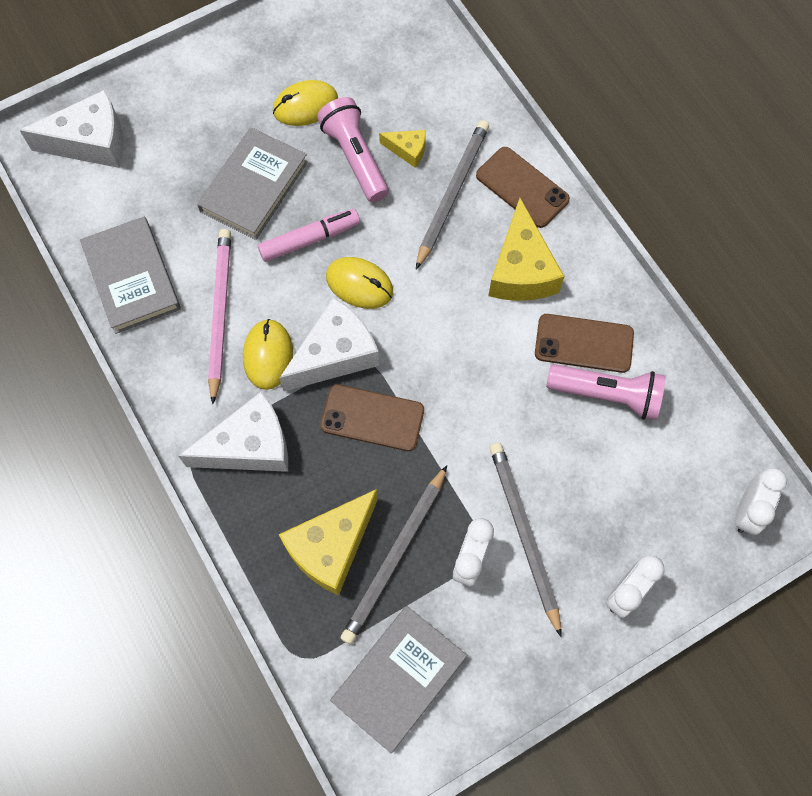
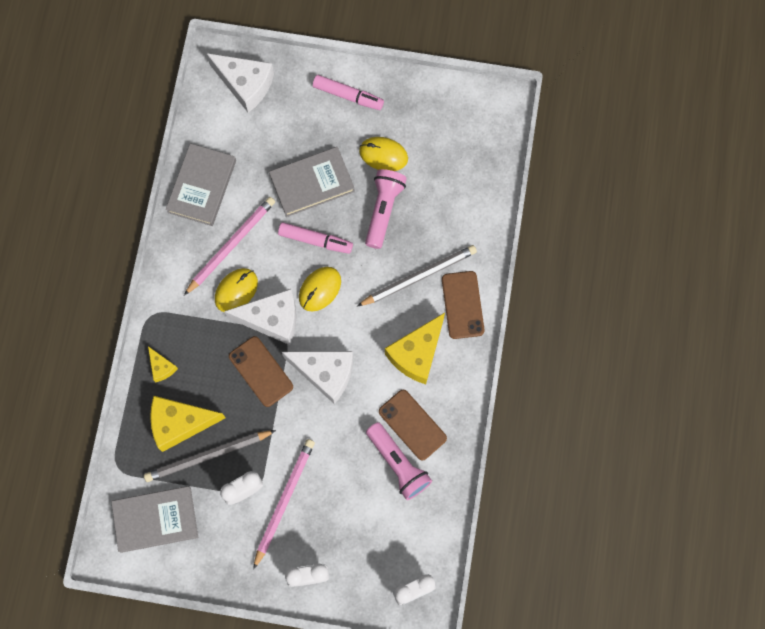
camera: 40 degrees right, 5 degrees up
(215, 76) = (348, 96): none -> pink marker
(250, 446) = (184, 334): white cheese -> white cheese (325, 373)
(359, 284) = (320, 289): yellow mouse -> yellow mouse turned 60 degrees clockwise
(407, 150) = (417, 229): yellow cheese -> yellow cheese (161, 367)
(524, 534) = (284, 501): grey pencil -> pink pencil

